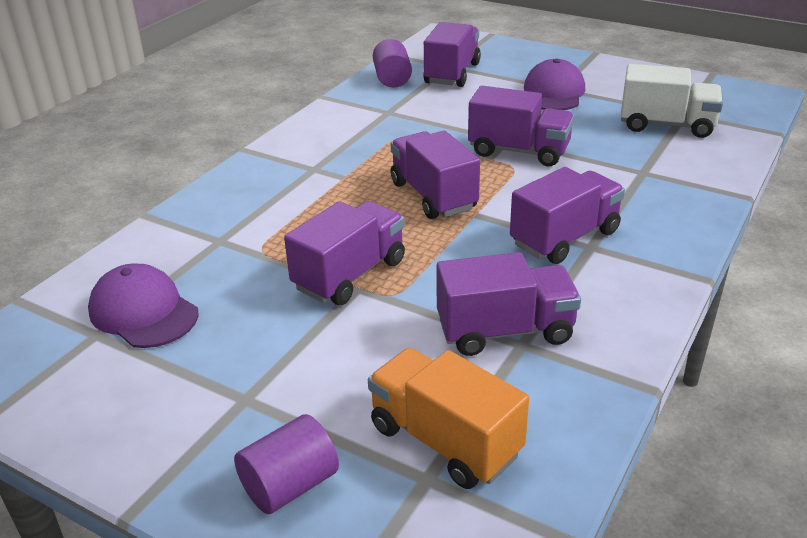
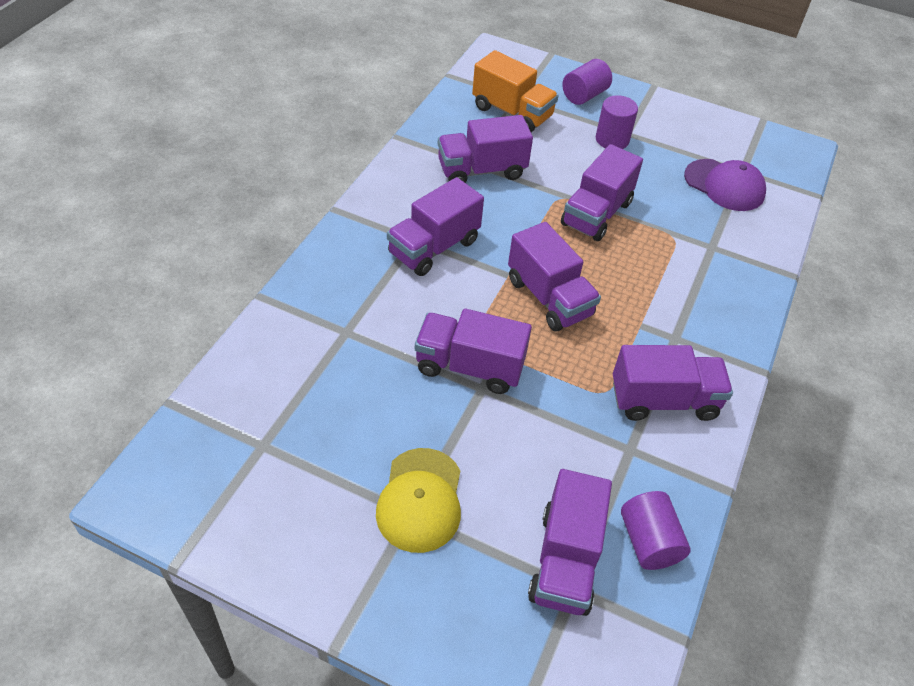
camera: 170 degrees right, 15 degrees up
(278, 385) = (612, 140): none -> purple cylinder
(347, 134) = (664, 400): none -> purple truck
(553, 93) = (420, 500): purple cap -> yellow cap
(666, 125) = (293, 418): white truck -> none

